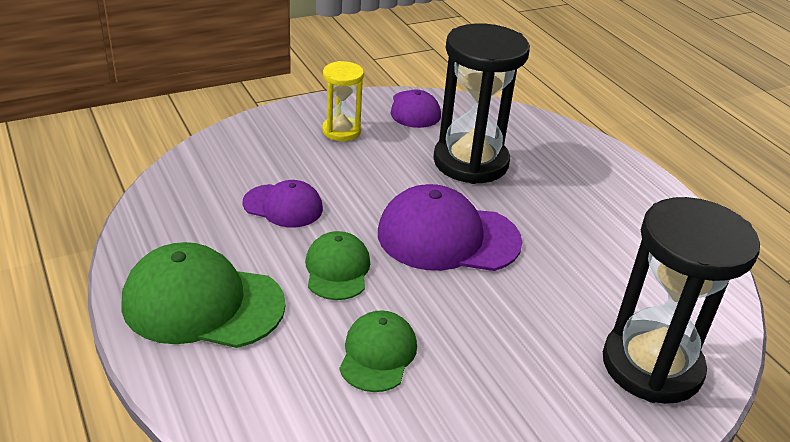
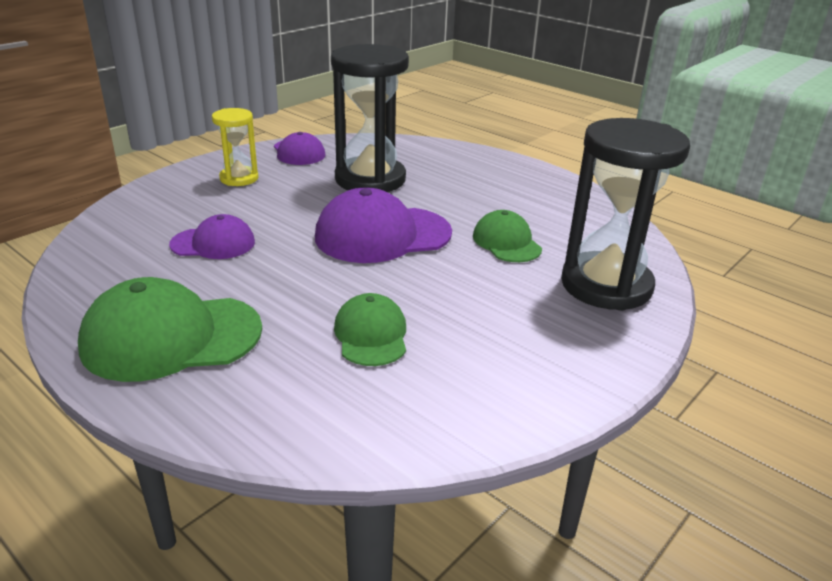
camera: 20 degrees left, 5 degrees down
(337, 269) = (294, 280): green cap -> green cap (506, 242)

